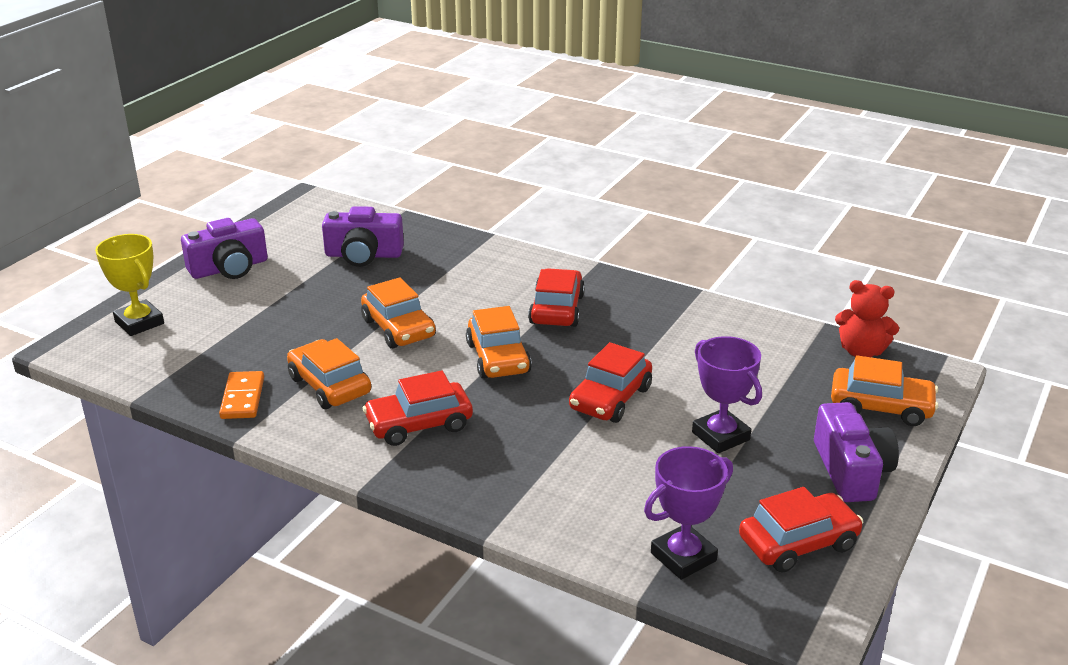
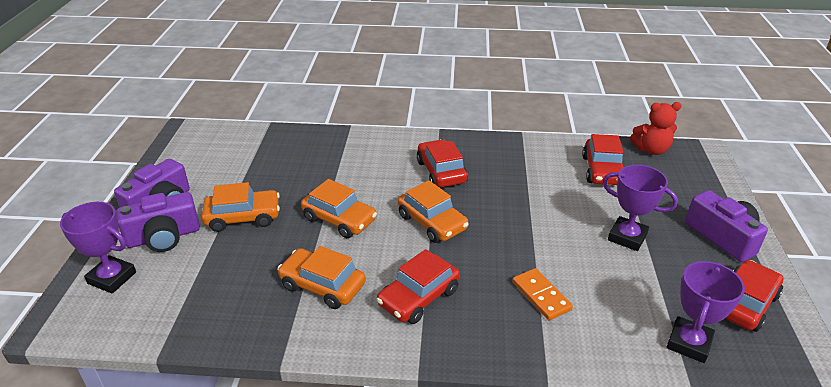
camera: 25 degrees left, 5 degrees up
(139, 323) = (112, 278): yellow trophy -> purple trophy
(243, 398) = (257, 321): orange domino -> orange domino (541, 296)
(363, 255) = (265, 165): purple camera -> purple camera (164, 237)
(610, 398) = (534, 231): red car -> red car (602, 171)
(881, 407) = (697, 185): orange car -> orange car (243, 217)

